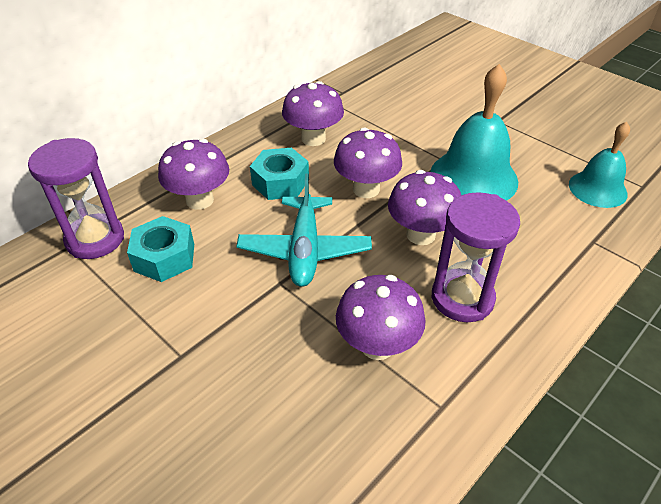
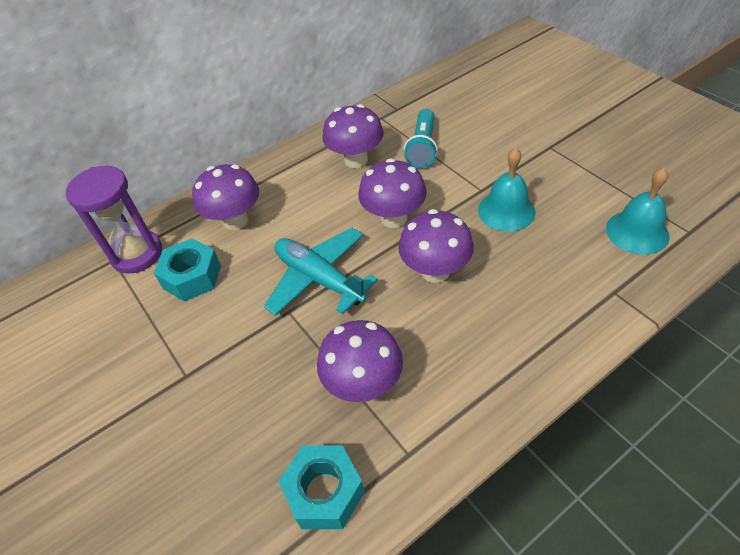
camera: 15 degrees right, 5 degrees up
(280, 182) = (313, 206): turquoise nut -> turquoise nut (324, 492)
(305, 250) = (319, 279): turquoise plane -> turquoise plane turned 120 degrees clockwise
(377, 125) = (422, 148): none -> turquoise flashlight
(462, 298) = (459, 343): purple hourglass -> none
(473, 177) = (506, 211): turquoise bell -> turquoise bell, size x0.63

